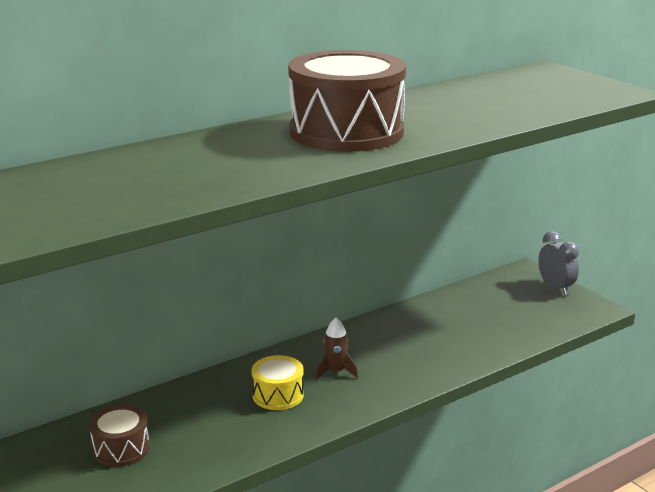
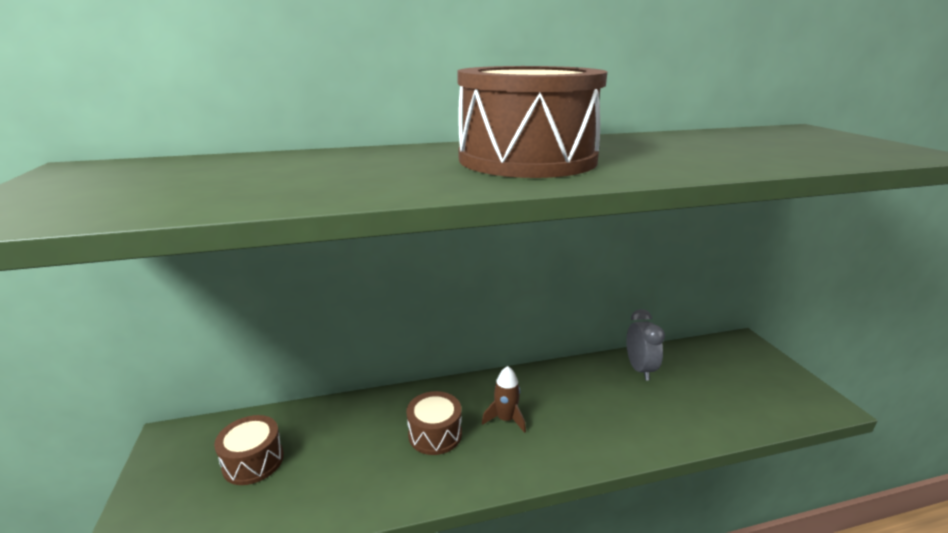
camera: 20 degrees right, 0 degrees up
(278, 395) = (435, 434): yellow drum -> brown drum
(555, 288) = (777, 368): grey clock -> grey clock (640, 369)

